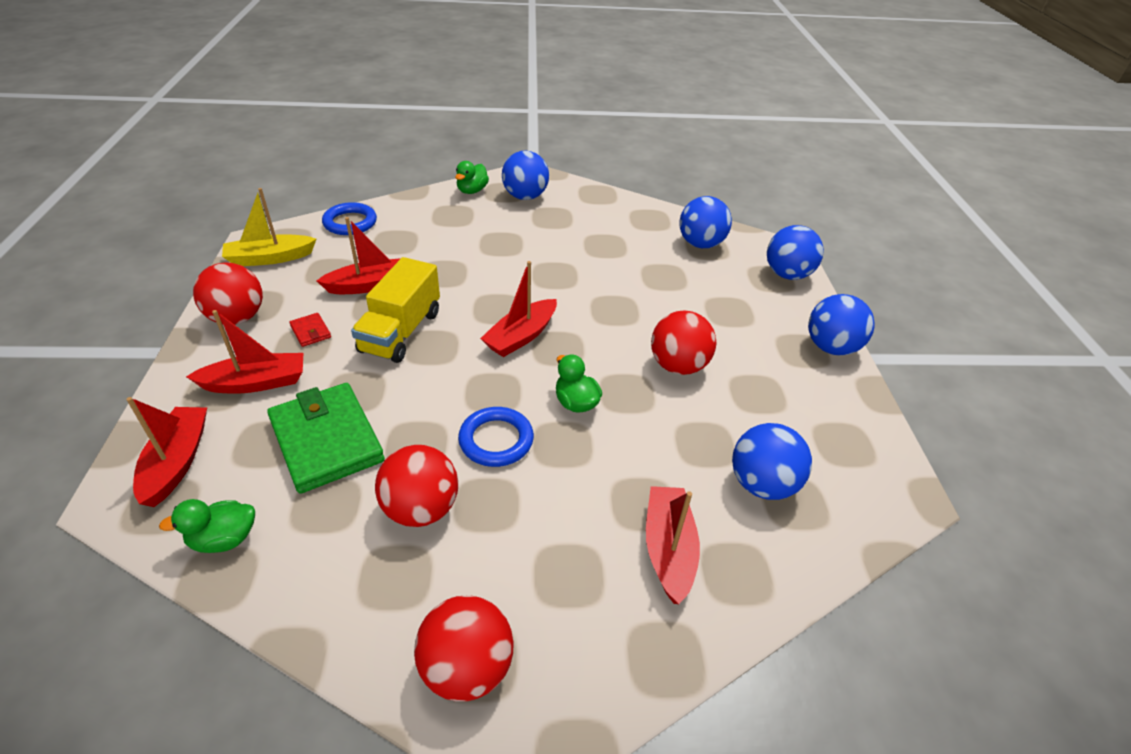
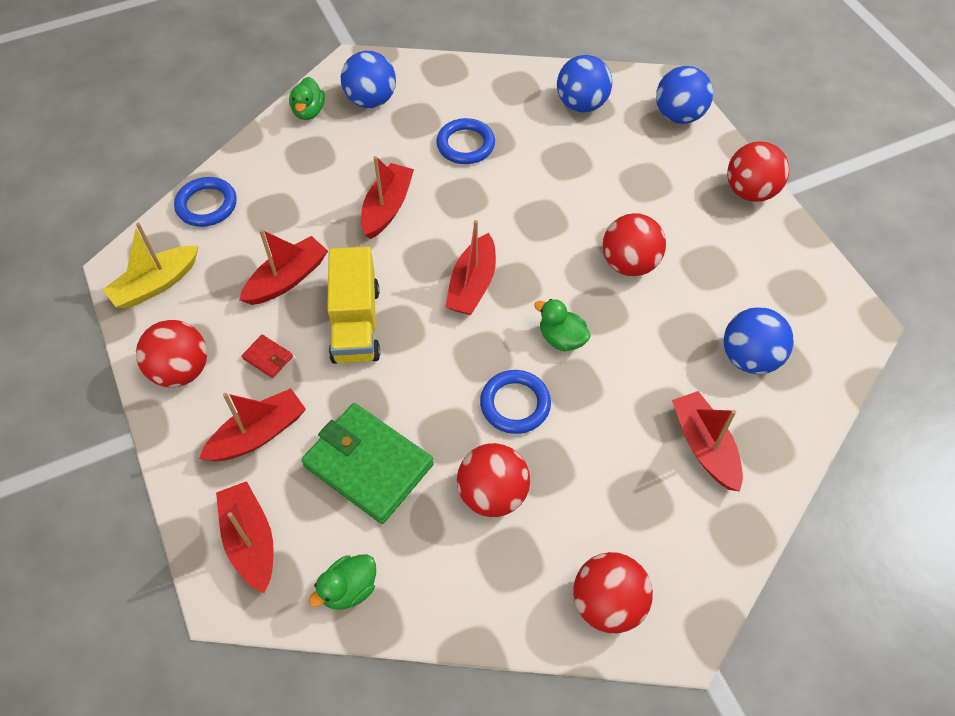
camera: 20 degrees left, 15 degrees up
(487, 264) = (387, 207): none -> red boat
(582, 243) = (465, 145): none -> blue ring
(831, 347) = (750, 191): blue ball -> red ball

